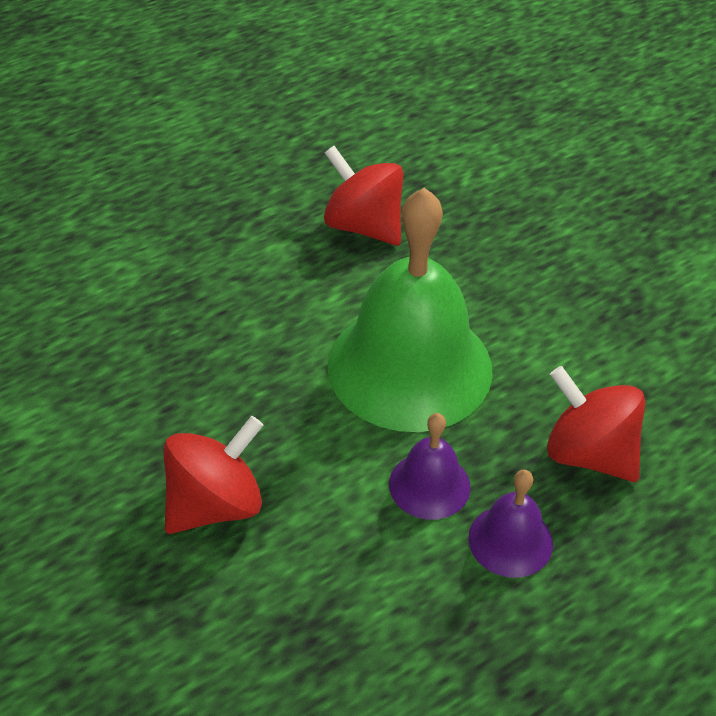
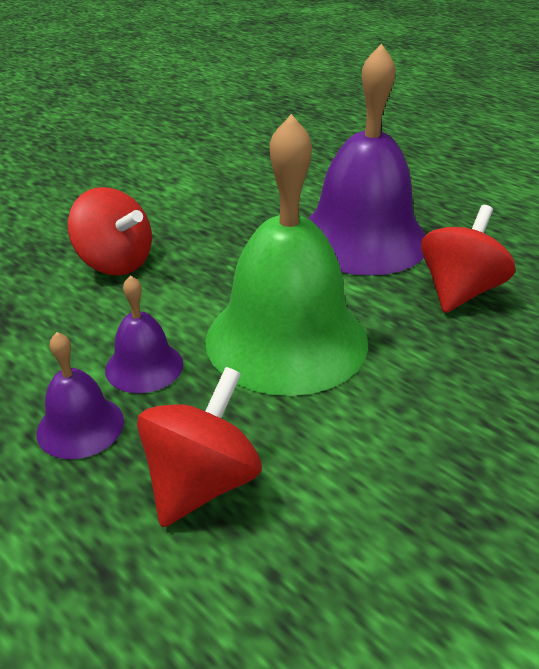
camera: 80 degrees right, 10 degrees down
(240, 269) = (362, 239): none -> purple bell

